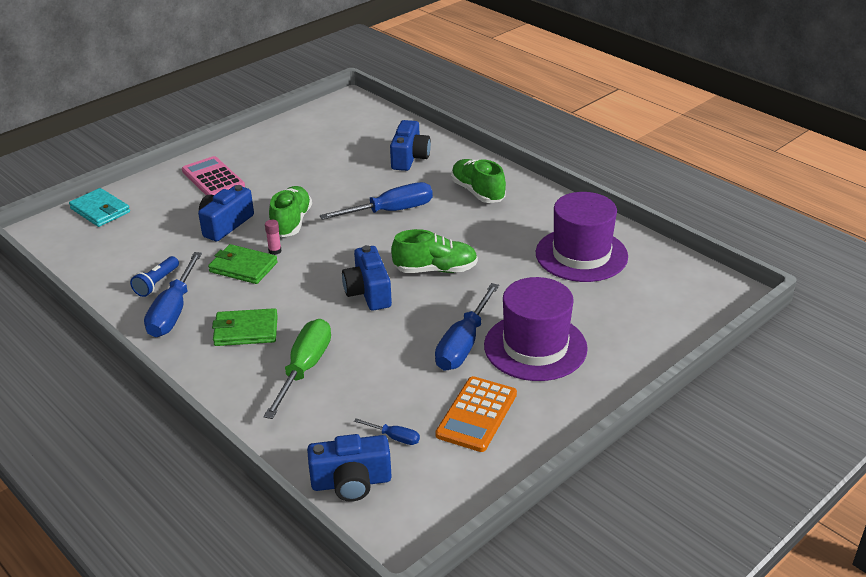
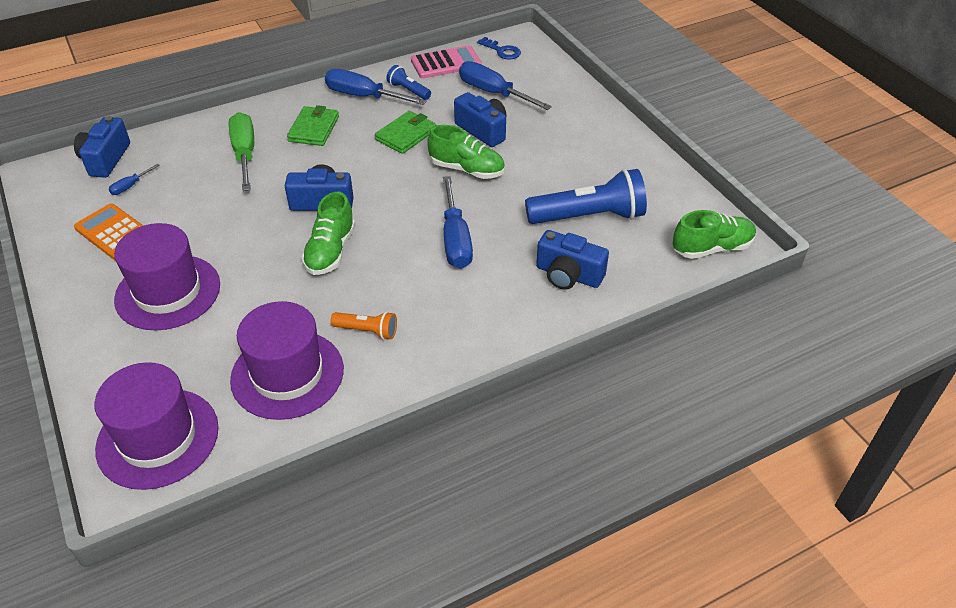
camera: 105 degrees right, 10 degrees up
(66, 238) = (502, 51): none -> blue key
(100, 210) = (540, 67): turquoise wallet -> none
(213, 179) = (574, 129): pink calculator -> pink calculator (446, 63)
(275, 251) = (422, 155): pink glue stick -> none
(305, 368) = (245, 153): green screwdriver -> green screwdriver turned 135 degrees counterclockwise
(337, 158) = (589, 217): none -> blue flashlight
(463, 345) = (206, 245): blue screwdriver -> blue screwdriver (492, 92)
(477, 192) = (464, 317): green shoe -> green shoe (712, 248)
(516, 230) = (367, 331): none -> orange flashlight
(680, 296) = (158, 438): none -> purple hat

